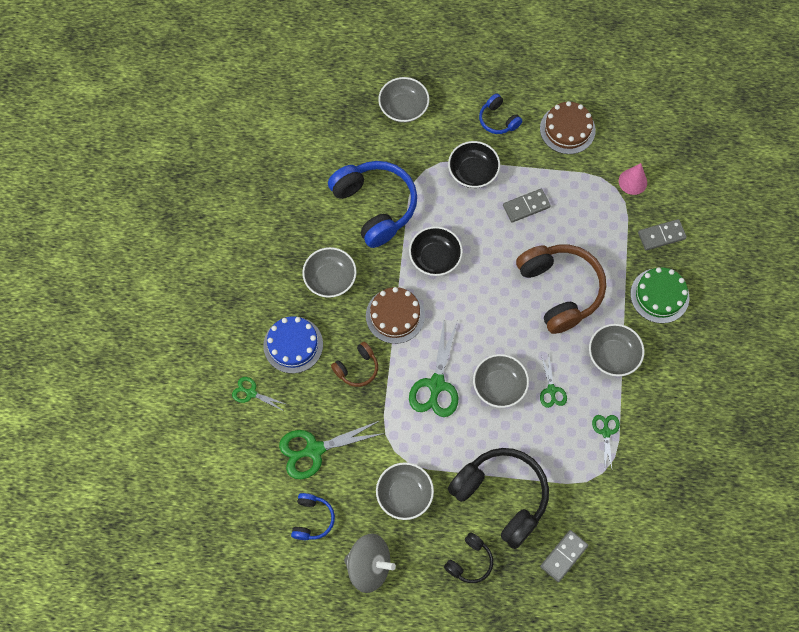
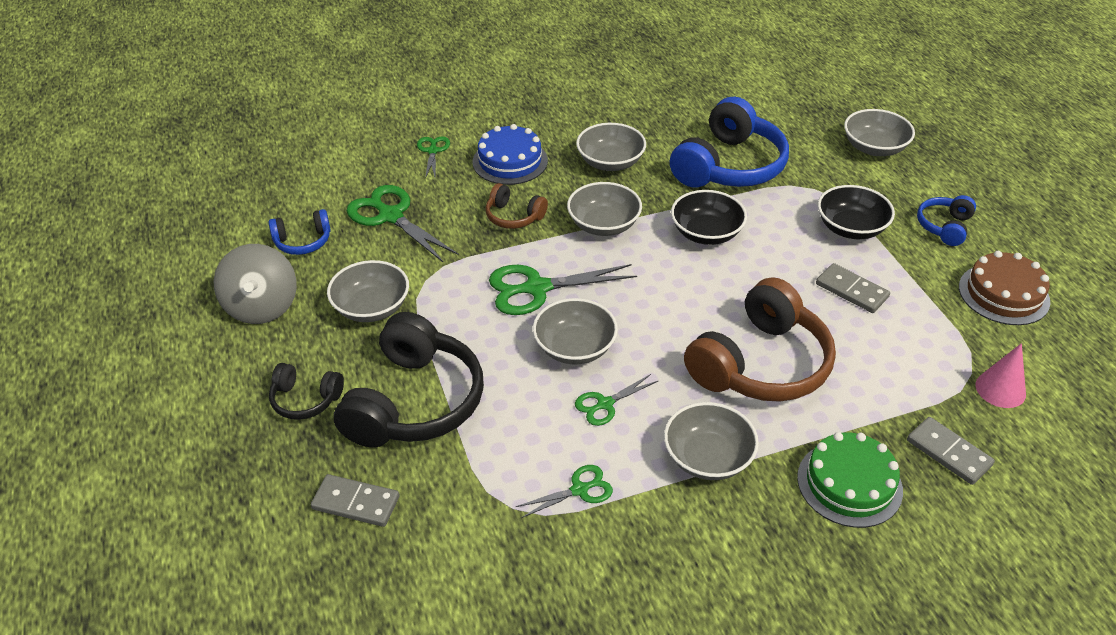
camera: 65 degrees right, 25 degrees down
(395, 315) = (603, 225): brown cake -> grey bowl

